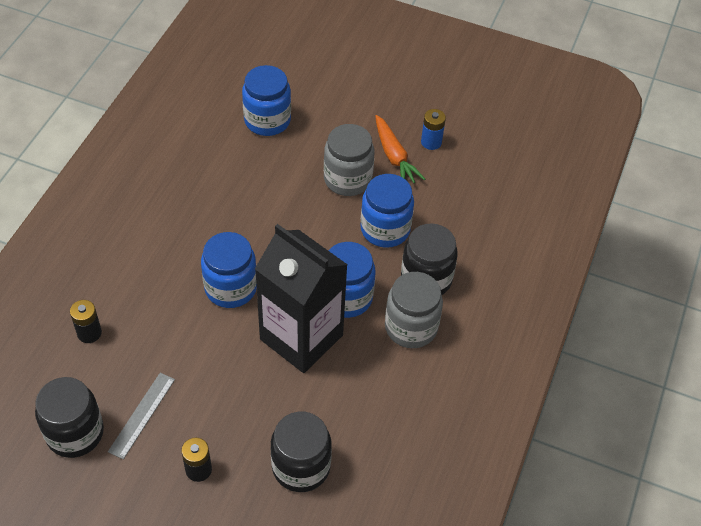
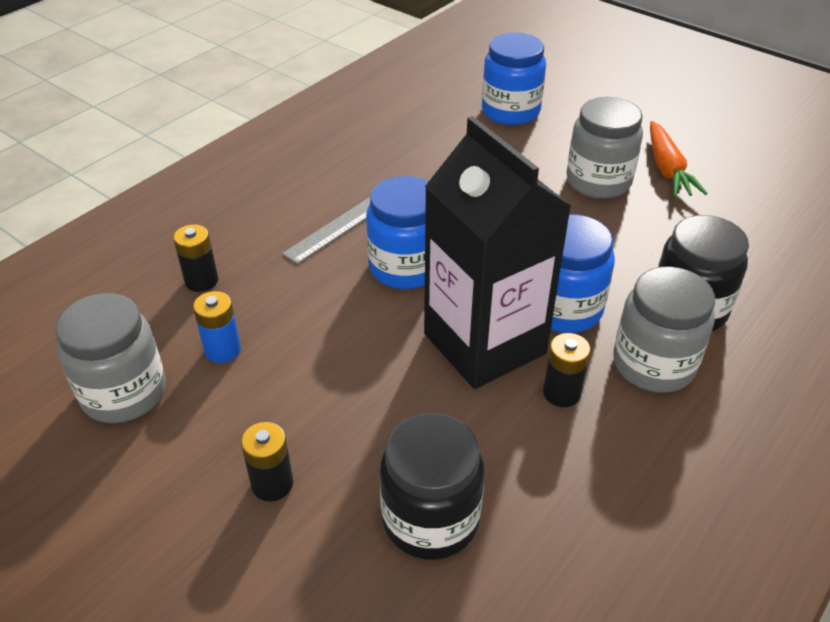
camera: 20 degrees right, 10 degrees down
(75, 433) = (124, 393): black jar -> grey jar
(142, 415) = (224, 391): grey ruler -> grey ruler (334, 229)
(358, 362) = (561, 393): none -> black battery
(385, 229) = (638, 242): blue jar -> none
(431, 142) = (721, 162): blue battery -> blue battery (222, 350)

